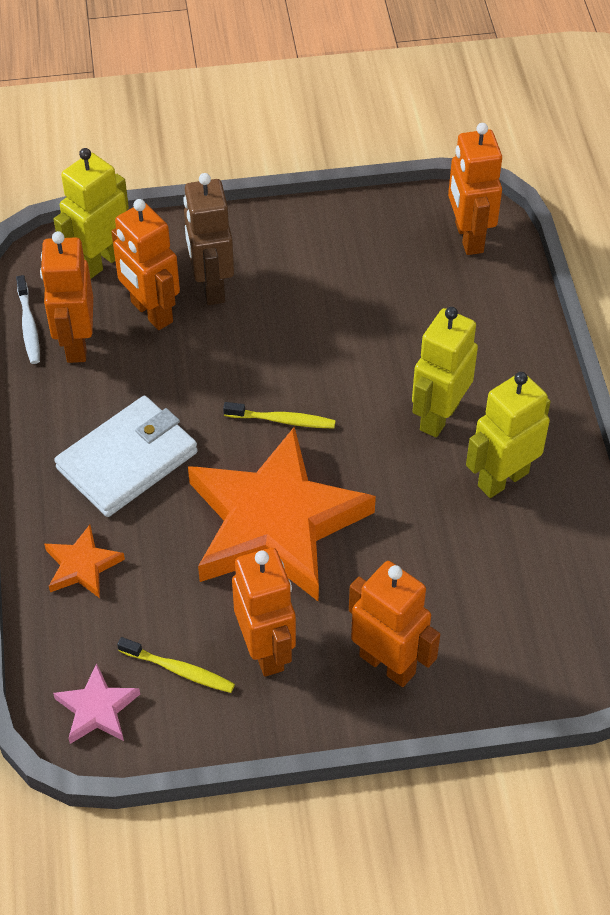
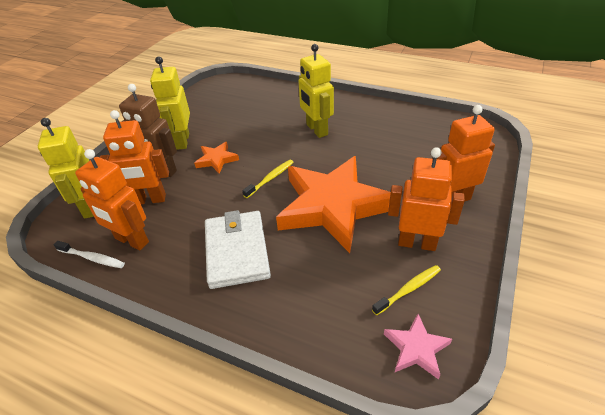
camera: 55 degrees left, 10 degrees down
(82, 566) = (295, 307): orange star -> orange star (216, 160)
(468, 237) = (230, 89): orange robot -> none
(502, 479) = (367, 125): yellow robot -> yellow robot (182, 141)

